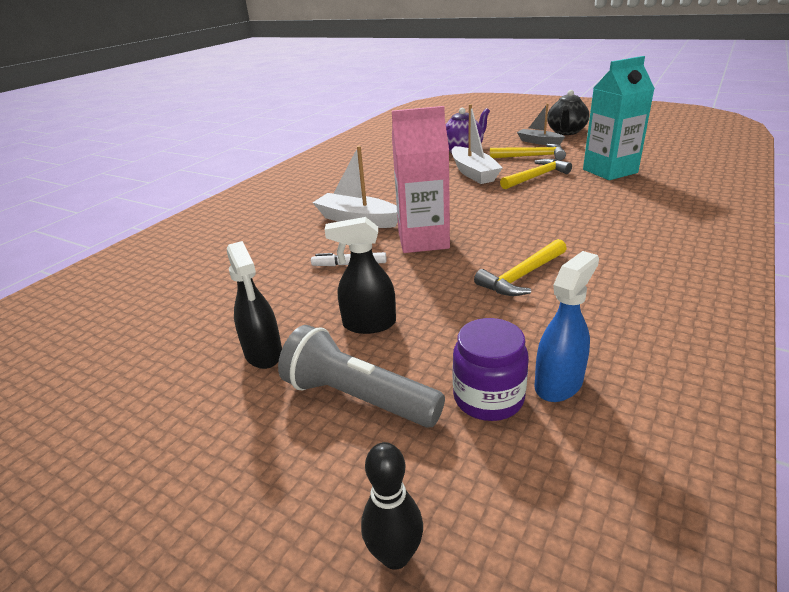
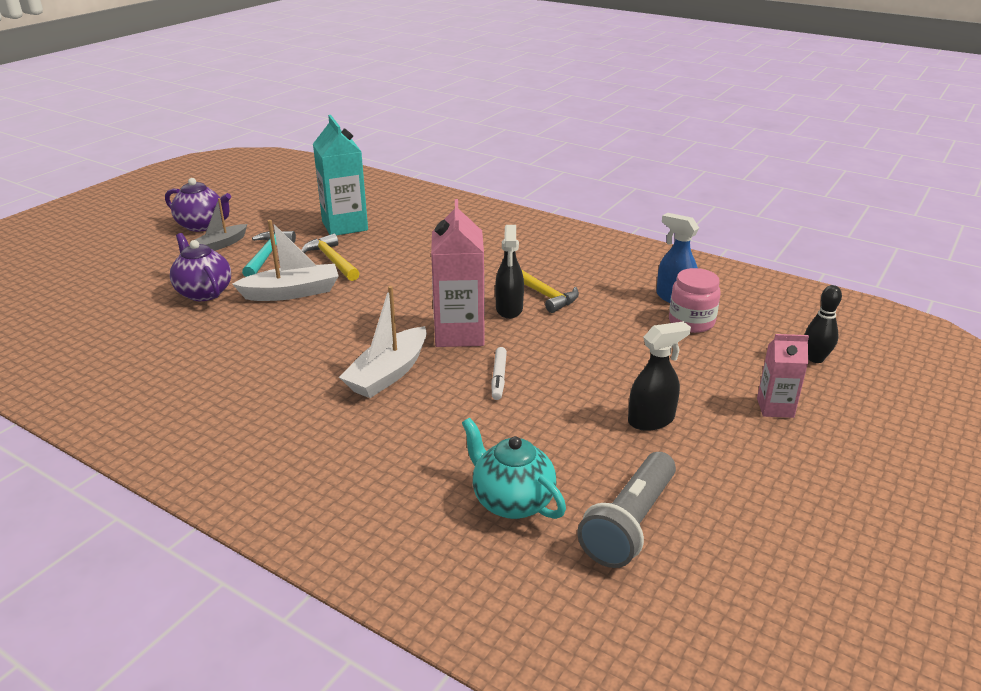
camera: 90 degrees left, 0 degrees up
(182, 282) = (511, 501): none -> turquoise teapot
(262, 469) = (775, 408): none -> pink carton
(358, 398) = (699, 371): grey flashlight -> grey flashlight (629, 523)
(369, 324) = (607, 366): black spray bottle -> black spray bottle (509, 309)
(488, 398) = (691, 322): purple jar -> pink jar
(531, 156) = (267, 255): yellow hammer -> turquoise hammer
(566, 132) = (202, 226): black teapot -> purple teapot

